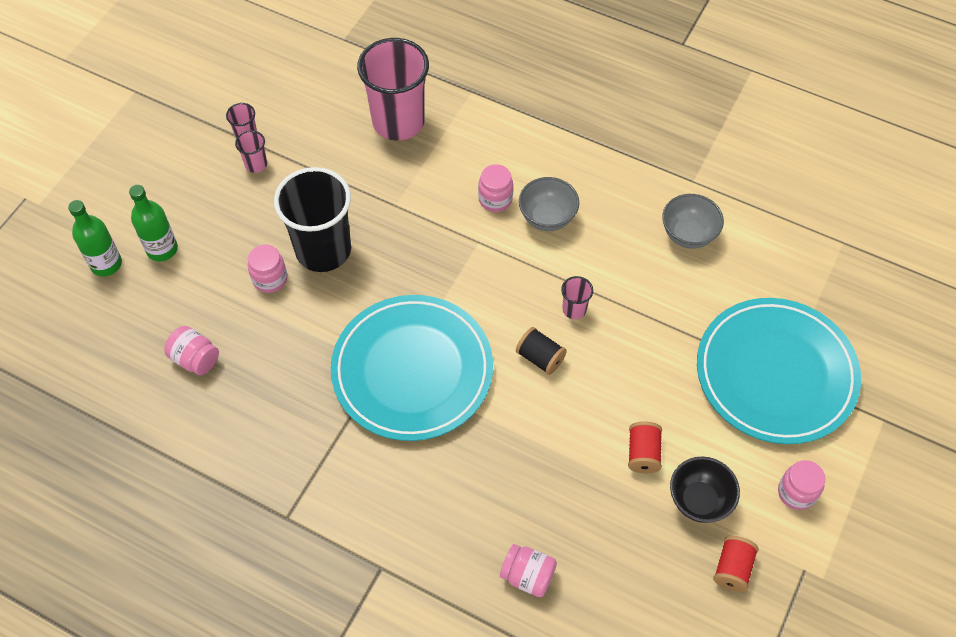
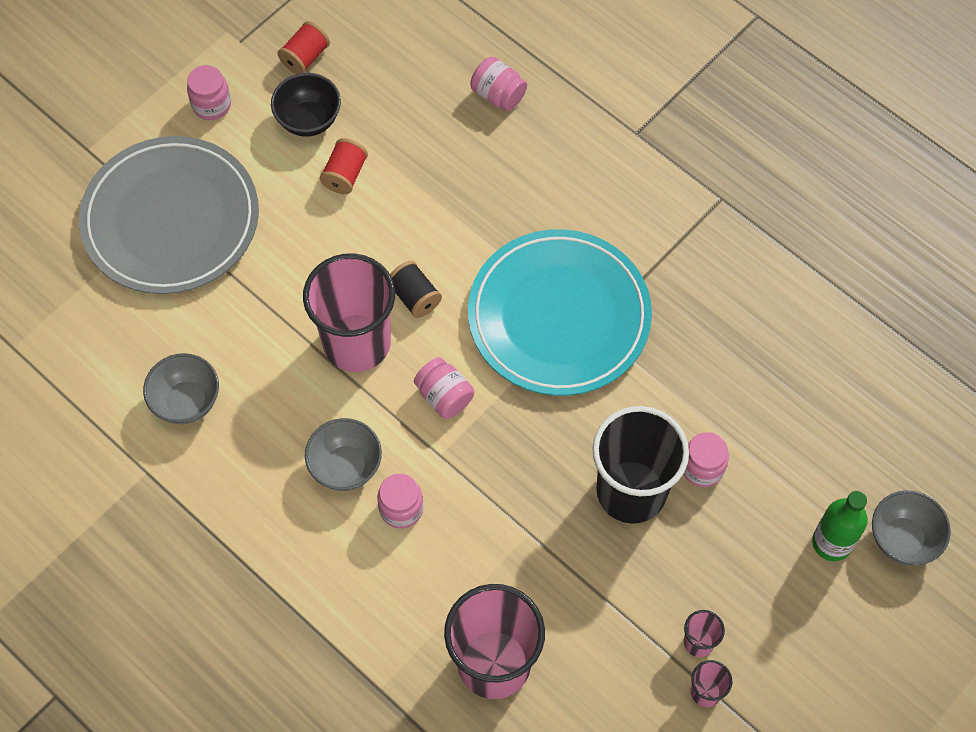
camera: 165 degrees left, 5 degrees up
(106, 264) = (902, 539): green bottle -> grey bowl
(195, 359) = (800, 388): pink jar -> pink jar (444, 396)
(574, 309) = (357, 343): pink cup -> pink cup, size x2.38
(775, 374) = (171, 220): turquoise plate -> grey plate

